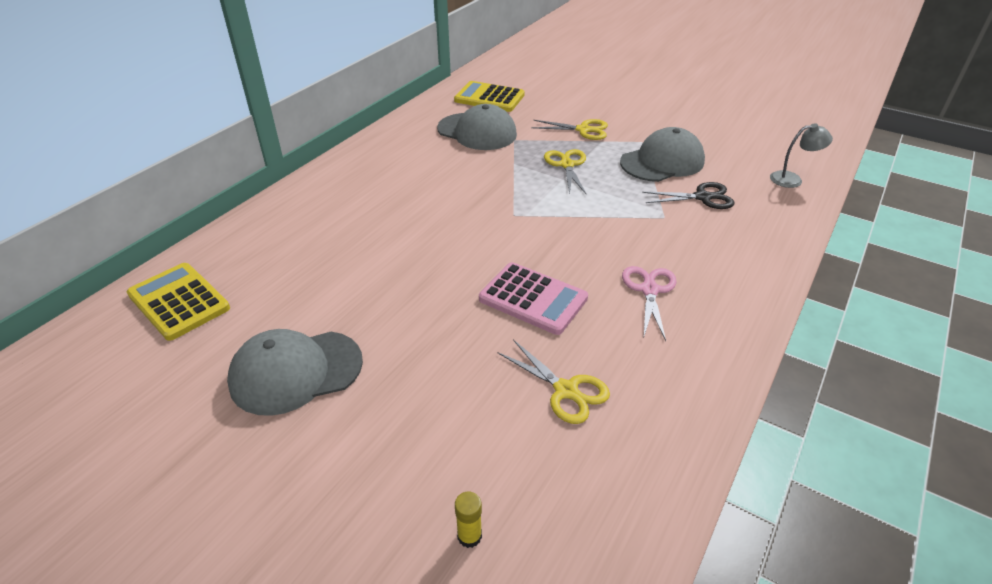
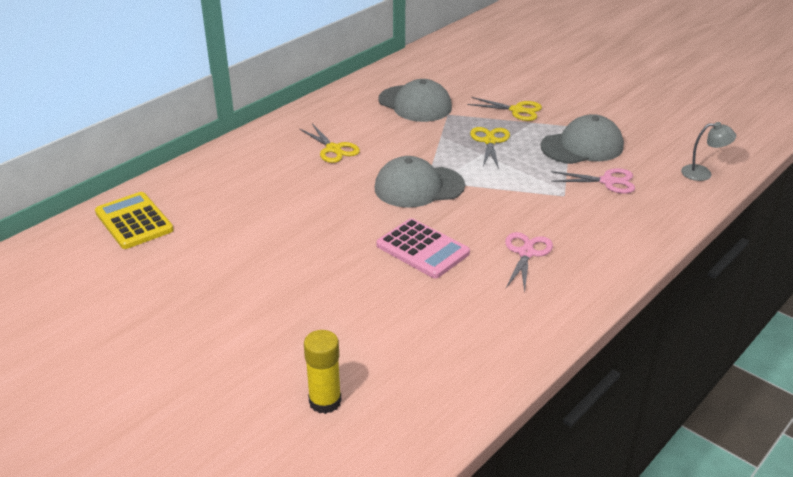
camera: 10 degrees right, 5 degrees down
(296, 372) = (218, 281): grey cap -> grey cap (419, 187)
(469, 536) = (325, 401): yellow glue stick -> yellow glue stick, size x1.75
(489, 98) = (436, 72): yellow calculator -> none
(565, 390) = (428, 318): yellow scissors -> yellow scissors (333, 149)
(702, 197) = (607, 181): black scissors -> pink scissors

